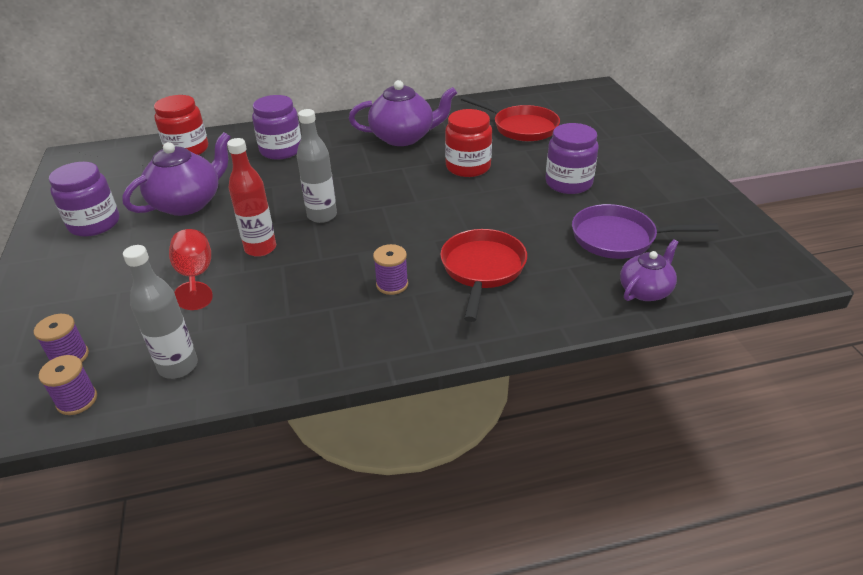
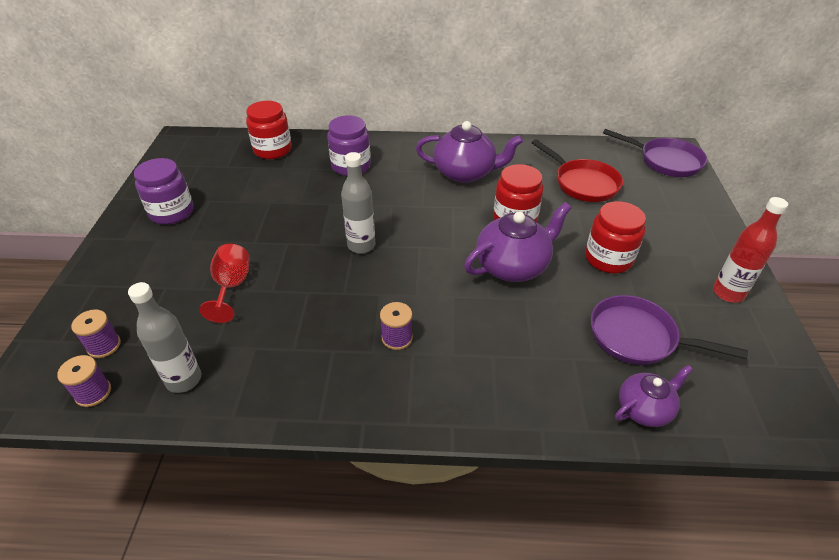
camera: 15 degrees right, 5 degrees up
(188, 203) = (253, 207): purple teapot -> purple teapot (513, 266)
(260, 248) = (296, 269): red bottle -> red bottle (728, 293)
(482, 269) = (487, 342): red pan -> none
(568, 183) = (608, 259): purple jar -> red jar
(590, 98) = (666, 161): none -> purple pan

